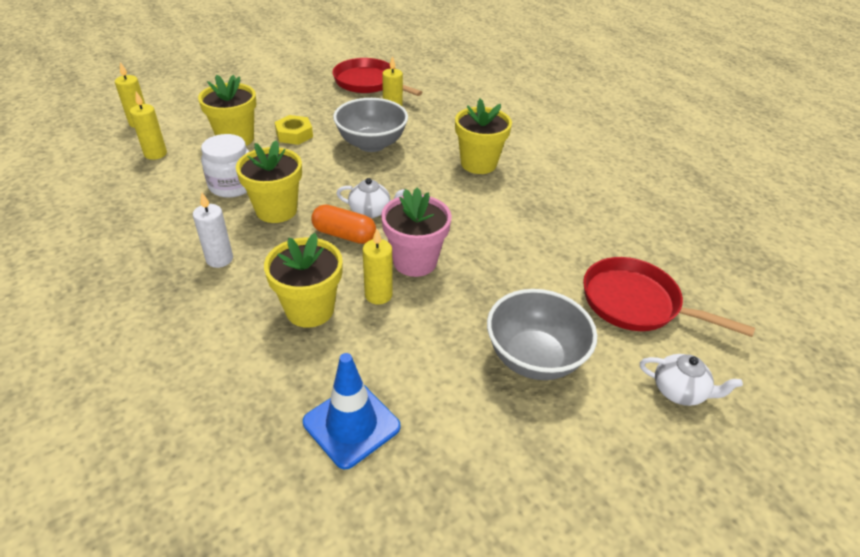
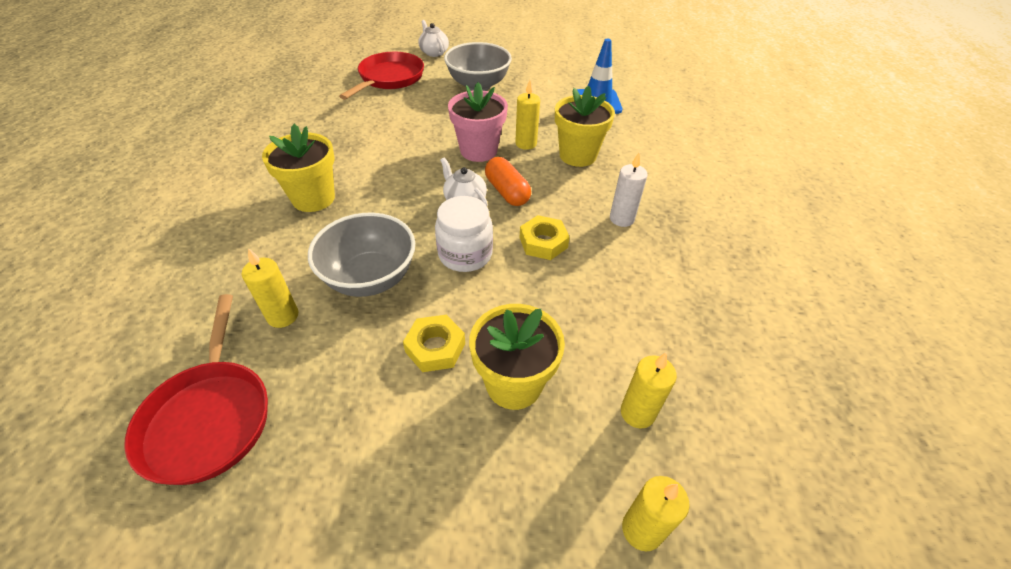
camera: 140 degrees left, 5 degrees up
(232, 186) = (567, 296): white jar -> white jar (465, 254)
(276, 210) = (543, 242): yellow flower pot -> yellow nut
(636, 303) = (389, 78): red pan -> red pan turned 135 degrees counterclockwise

